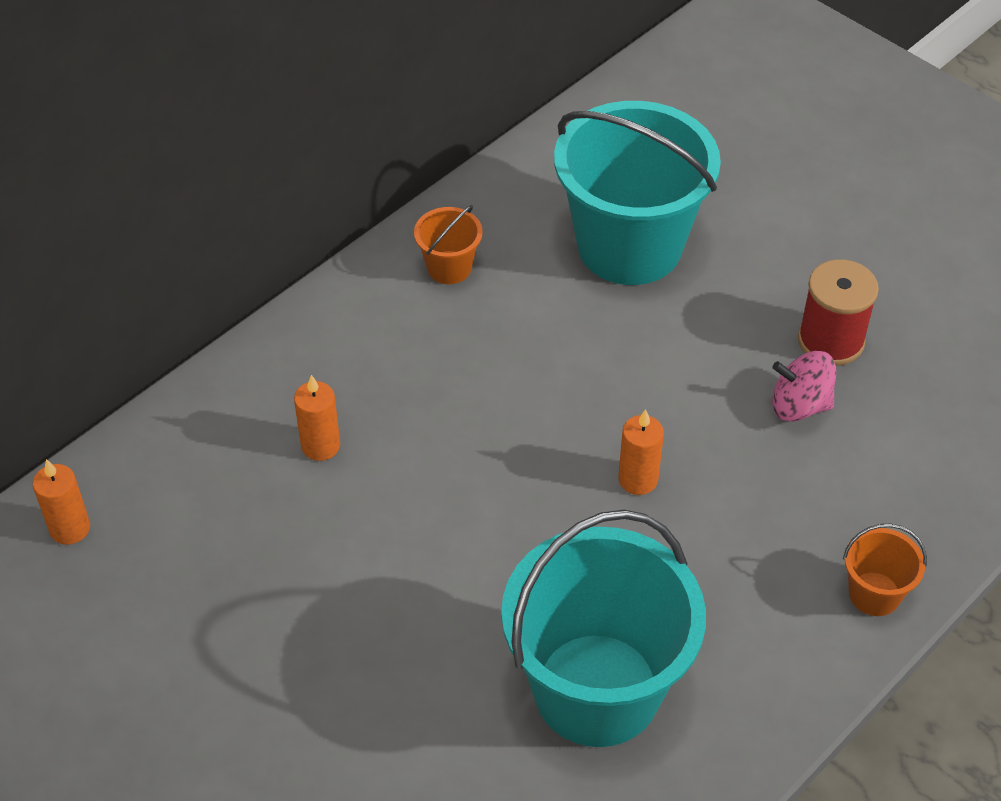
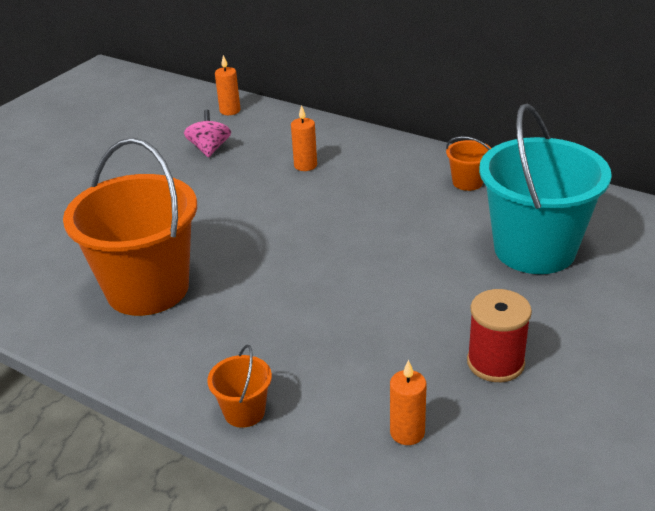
camera: 80 degrees right, 15 degrees down
(596, 689) = (147, 289): turquoise bucket -> orange bucket
(638, 479) = (318, 282): orange candle -> orange candle (407, 432)
(799, 405) = (418, 352): pink spinning top -> pink spinning top (209, 149)

